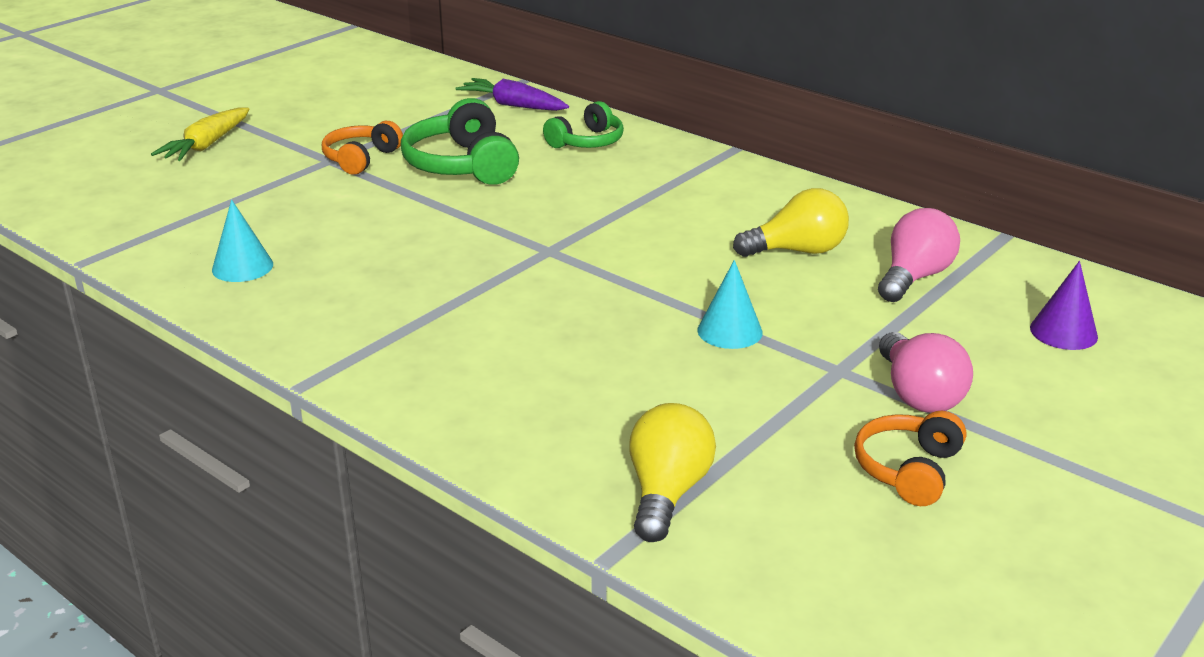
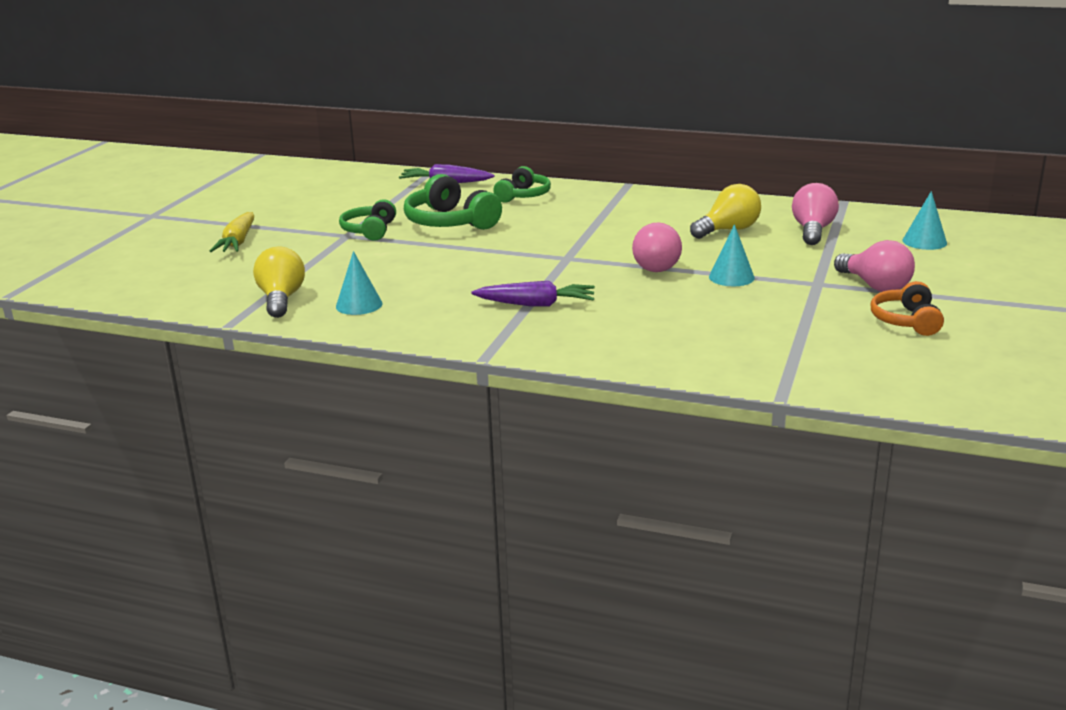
camera: 20 degrees left, 5 degrees down
(361, 159) = (369, 231): orange headphones -> green headphones
(441, 316) = (536, 304): none -> purple carrot
(650, 289) = (657, 265): none -> pink light bulb
(667, 492) = (781, 360): yellow light bulb -> yellow light bulb (281, 299)
(1063, 332) = (924, 241): purple cone -> turquoise cone

